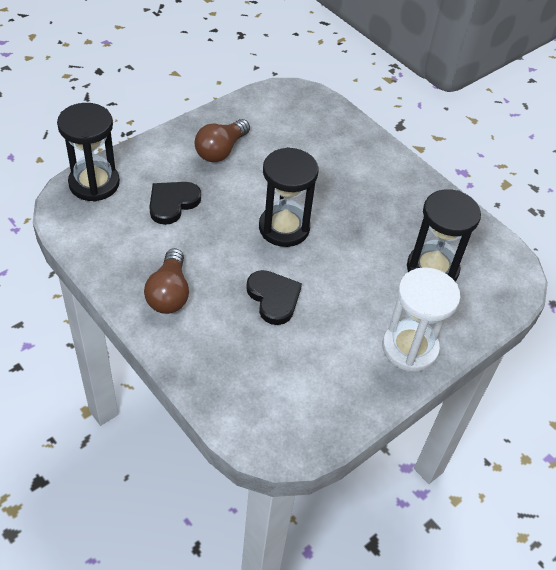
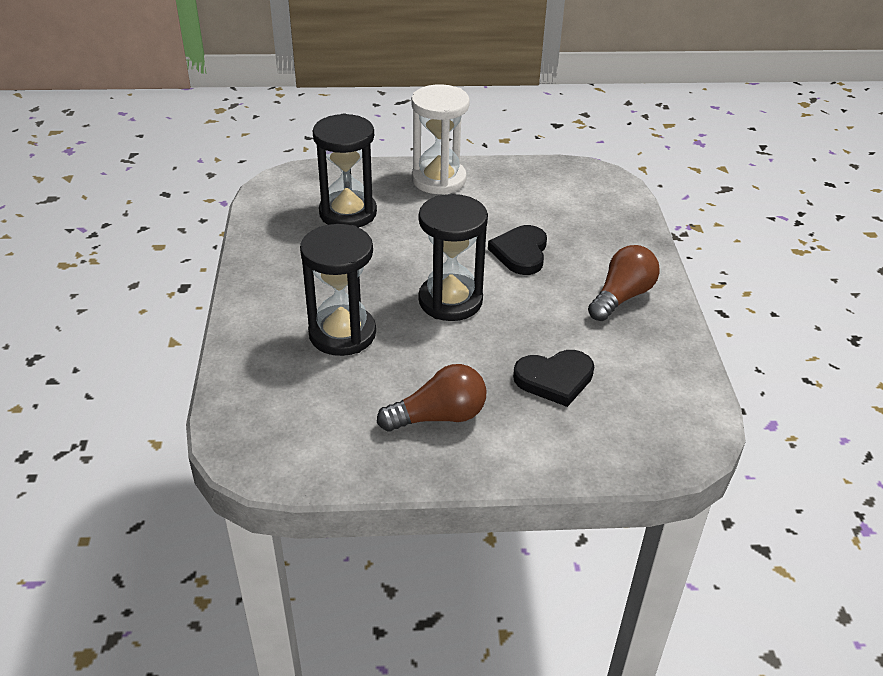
camera: 140 degrees left, 10 degrees down
(94, 183) = (641, 448): black hourglass -> black hourglass (342, 334)

